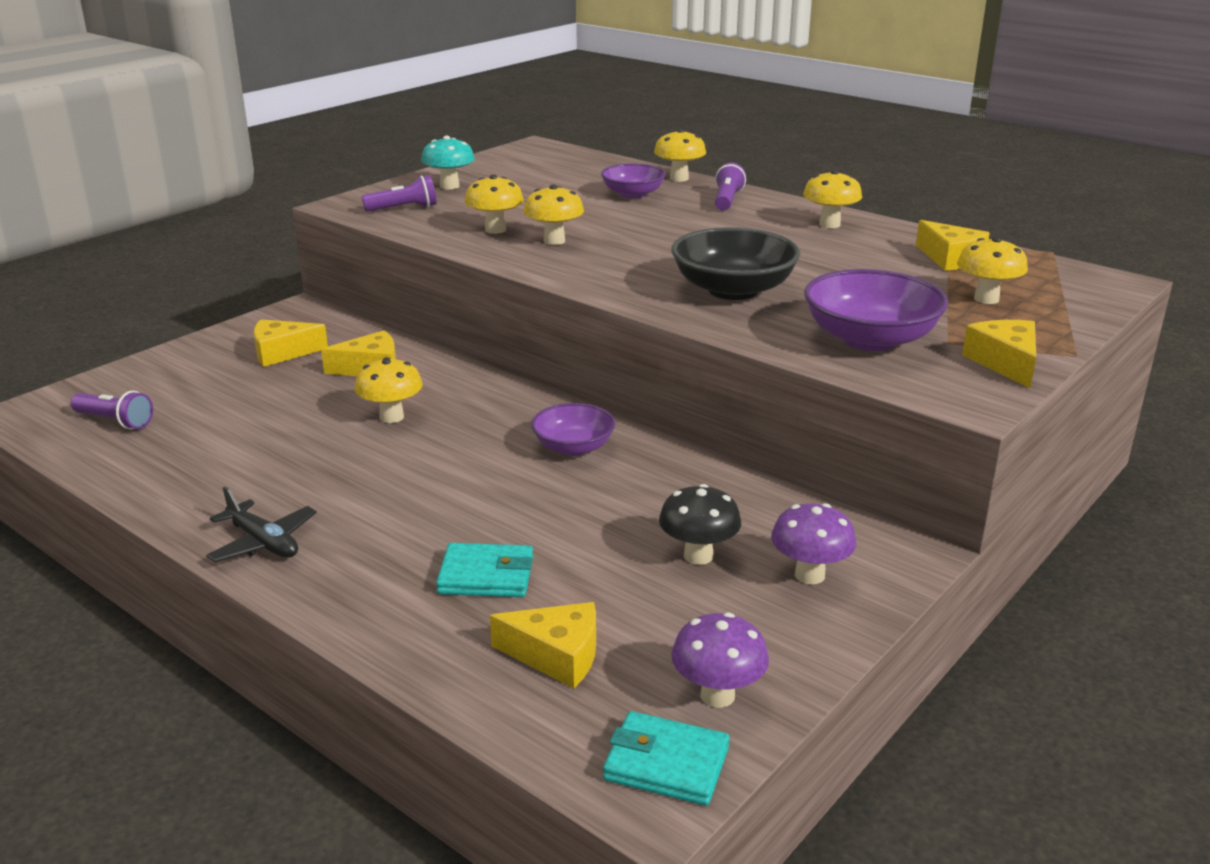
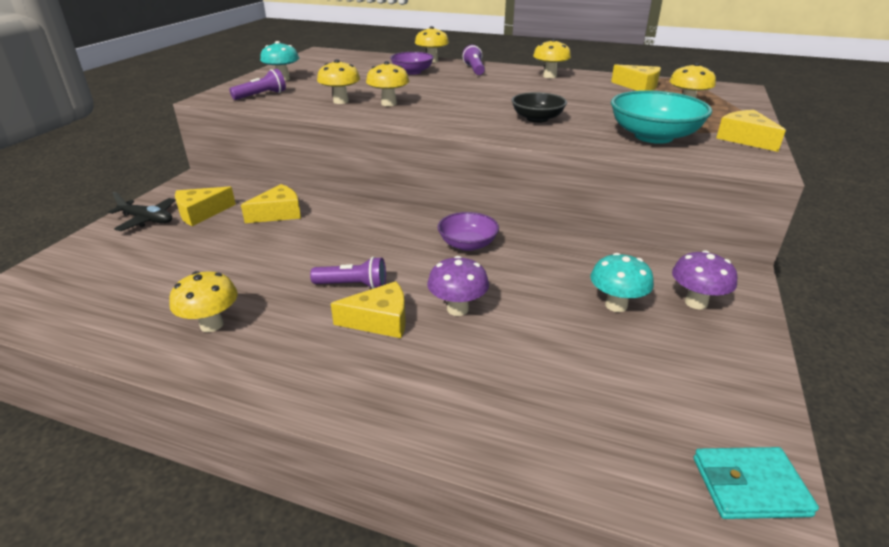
camera: 20 degrees left, 5 degrees up
(115, 421) = (84, 292): purple flashlight -> purple flashlight (353, 285)
(263, 542) = (283, 372): black plane -> black plane (147, 220)
(391, 417) = (320, 246): yellow mushroom -> yellow mushroom (211, 325)
(486, 576) = (485, 357): turquoise wallet -> none
(556, 655) = (591, 412): yellow cheese -> yellow cheese (380, 321)
(698, 556) = (616, 305): black mushroom -> turquoise mushroom
(717, 695) = (727, 413): purple mushroom -> purple mushroom (457, 309)
(733, 290) = (537, 119): black bowl -> black bowl, size x0.63
(870, 339) = (653, 136): purple bowl -> turquoise bowl

